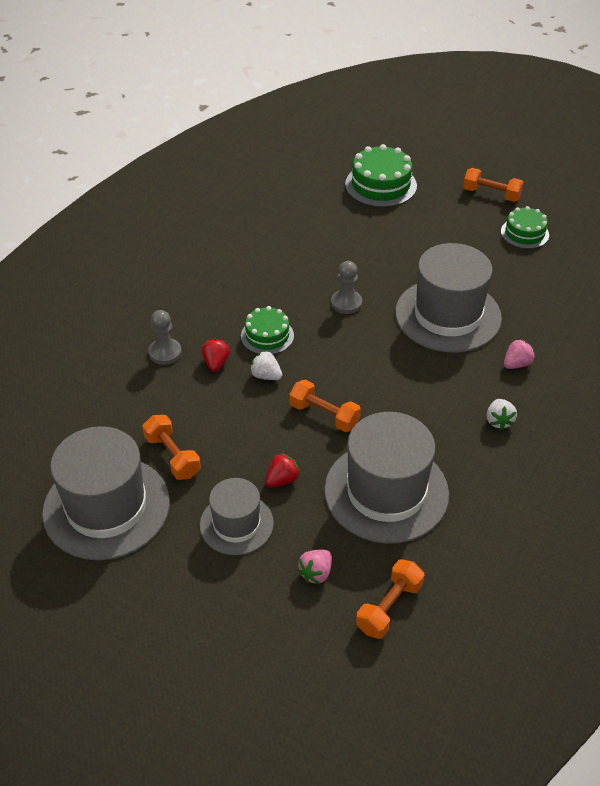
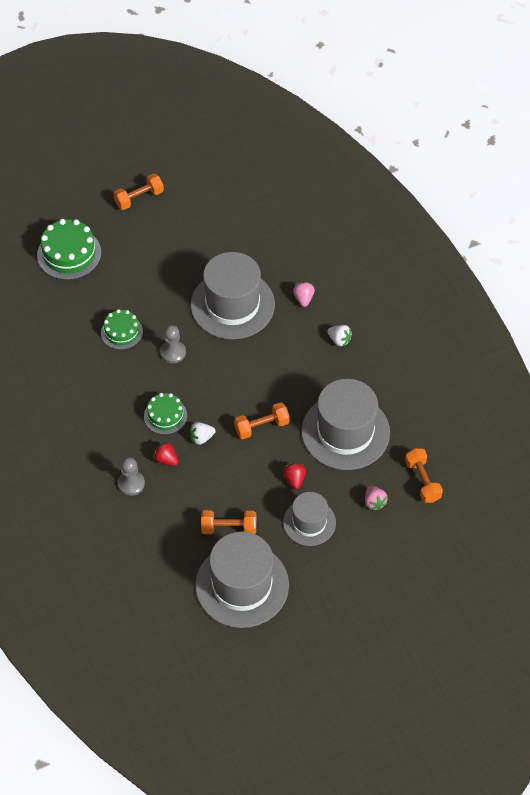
camera: 55 degrees left, 10 degrees up
(524, 233) = (194, 209): green cake -> green cake (121, 332)

